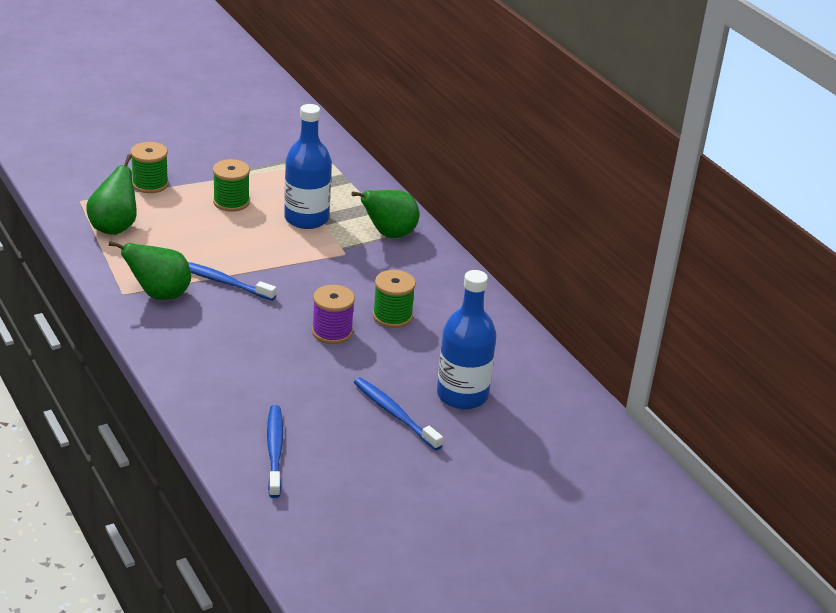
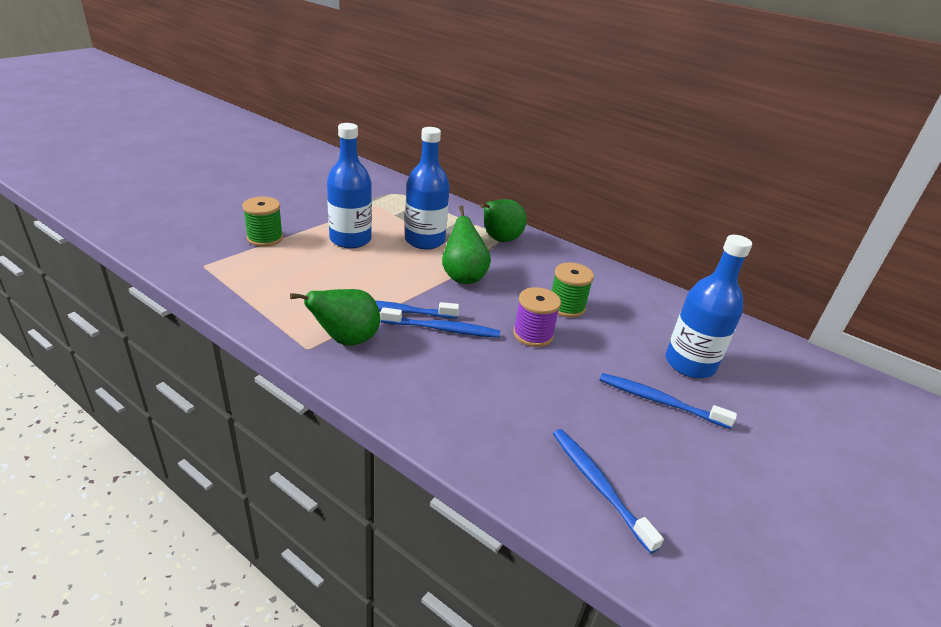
camera: 25 degrees left, 0 degrees up
(115, 227) = (255, 283): green pear -> green pear (463, 276)
(231, 202) = (350, 239): green spool -> blue bottle
(251, 306) = (442, 329): none -> blue toothbrush

